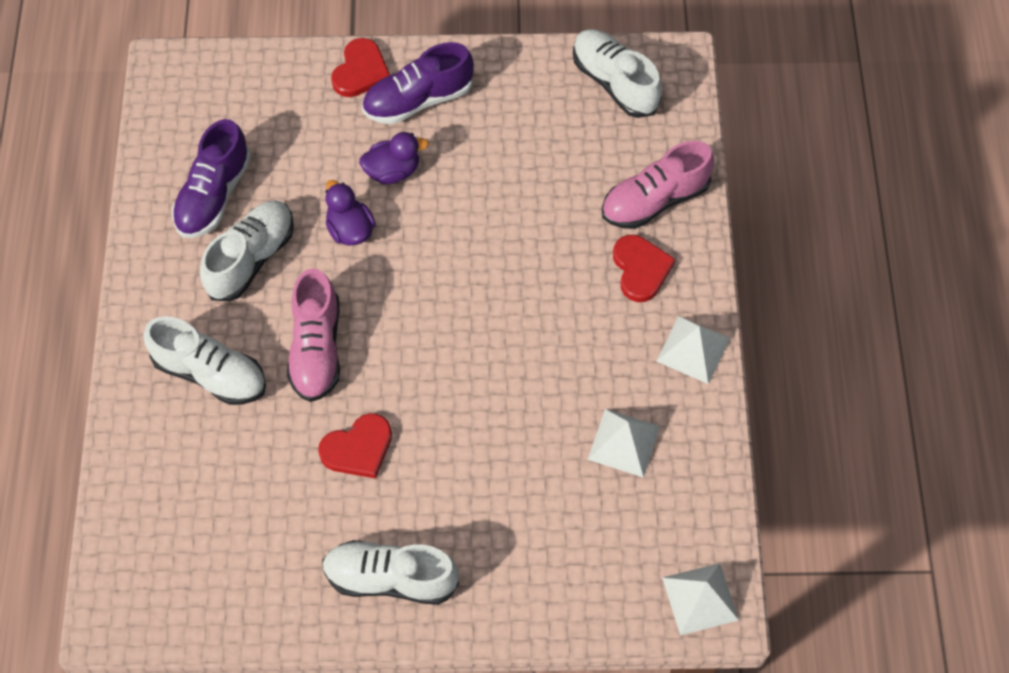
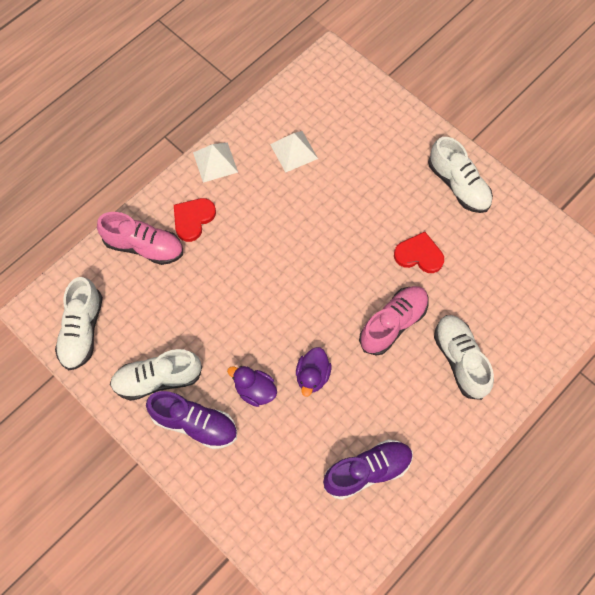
camera: 135 degrees left, 5 degrees up
(251, 259) = (381, 408): white shoe -> white shoe (158, 379)
(360, 71) = (206, 477): red heart -> none
(700, 598) = (333, 68): white pyramid -> none

